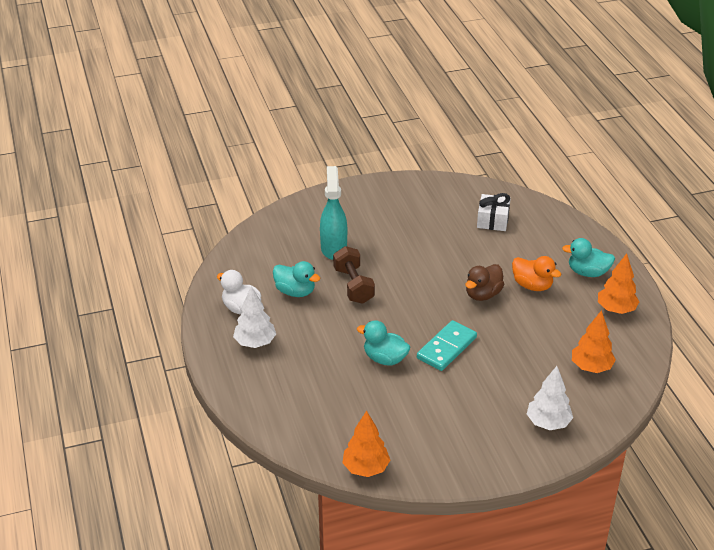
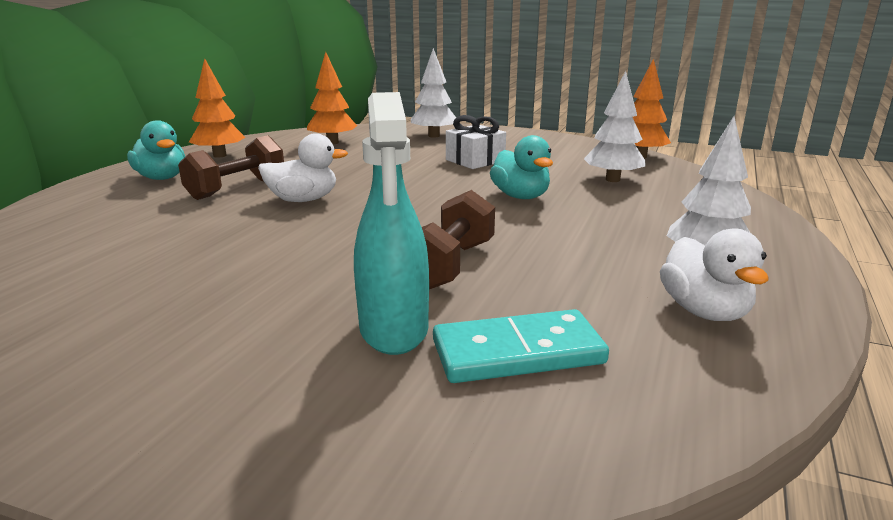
camera: 140 degrees left, 15 degrees down
(295, 291) = (564, 295): turquoise duck -> none
(333, 248) = (394, 329): turquoise spray bottle -> turquoise spray bottle turned 45 degrees counterclockwise
(354, 412) = (613, 180): none -> white tree
(446, 348) = (434, 183): turquoise domino -> turquoise domino (517, 353)
(483, 294) = (303, 200): brown duck -> white duck
(492, 220) = (86, 253): white gift -> white gift (475, 160)
(532, 285) = (237, 188): orange duck -> brown dumbbell

